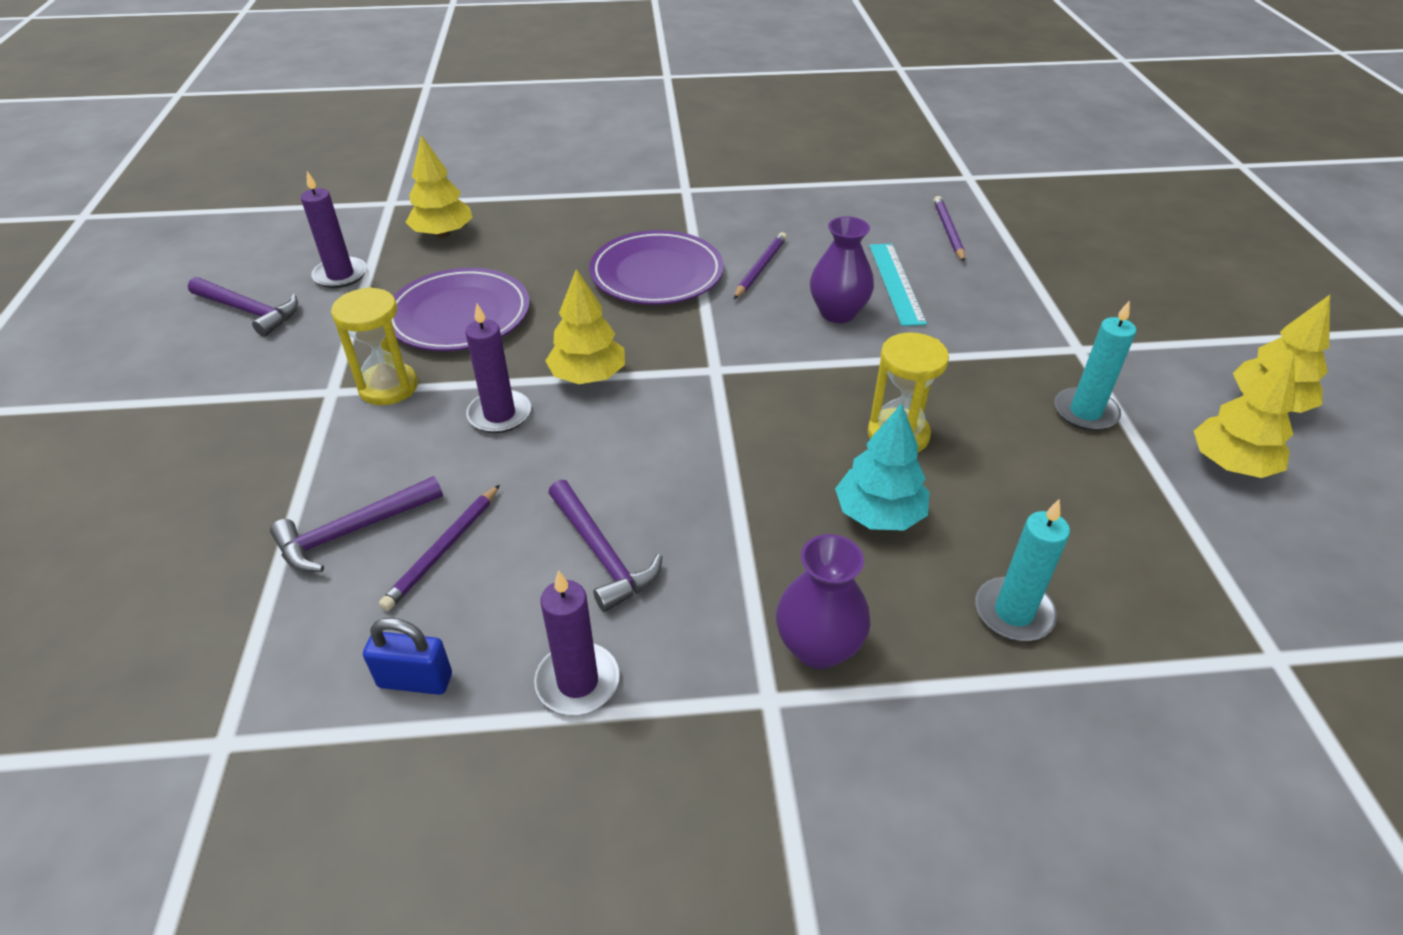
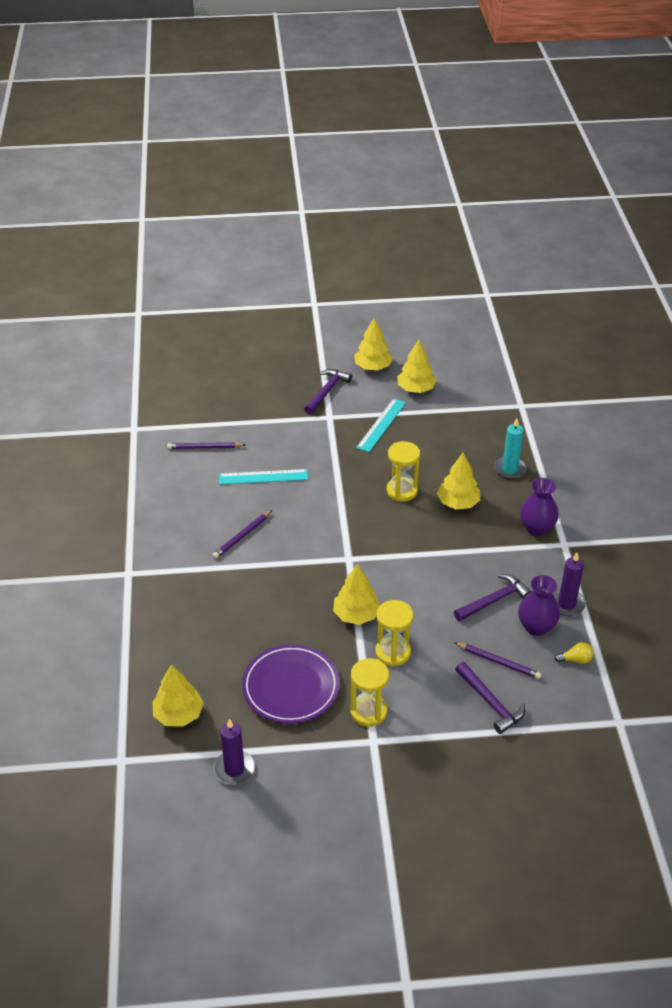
camera: 90 degrees left, 0 degrees up
(249, 311) = (281, 816): purple hammer -> purple hammer (327, 391)
(415, 680) = (575, 659): blue padlock -> yellow light bulb
(499, 414) = (393, 652): purple candle -> yellow hourglass
(656, 274) = (245, 587): purple plate -> none
(760, 268) = (242, 536): purple pencil -> purple pencil turned 75 degrees counterclockwise
(838, 313) = (294, 504): purple vase -> purple vase (536, 627)
(879, 514) = (458, 503): turquoise tree -> yellow tree
(1085, 412) = (381, 425): turquoise candle -> turquoise ruler

